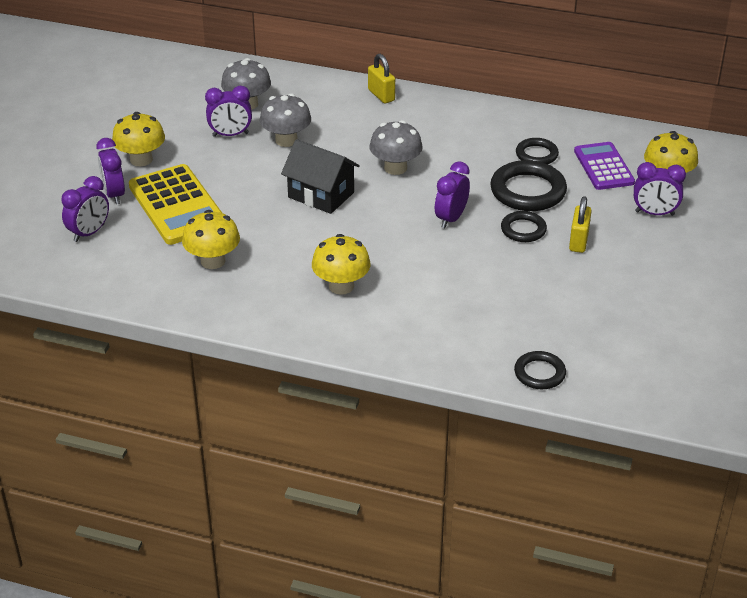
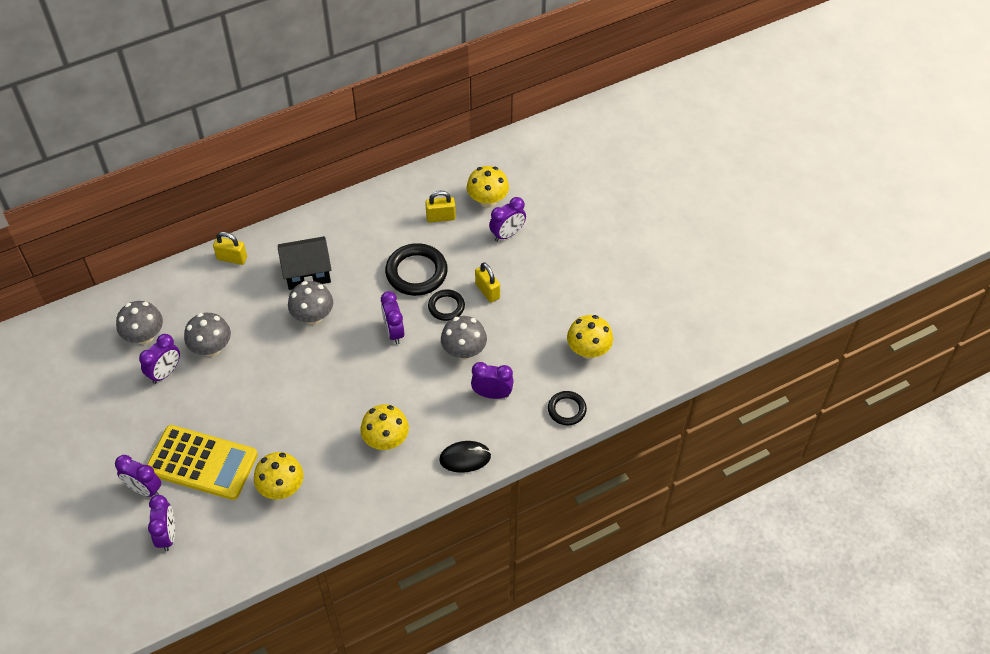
camera: 45 degrees left, 15 degrees up
(141, 159) = (126, 444): yellow mushroom -> yellow mushroom (588, 350)
(321, 195) = (289, 377): black house -> black house (307, 273)
(393, 344) = (465, 458): none -> black mouse
(481, 316) = (492, 394): none -> purple clock
(497, 269) = (464, 351): none -> grey mushroom
(536, 155) = (390, 237): black ring -> none
(603, 167) = (441, 217): purple calculator -> yellow padlock

